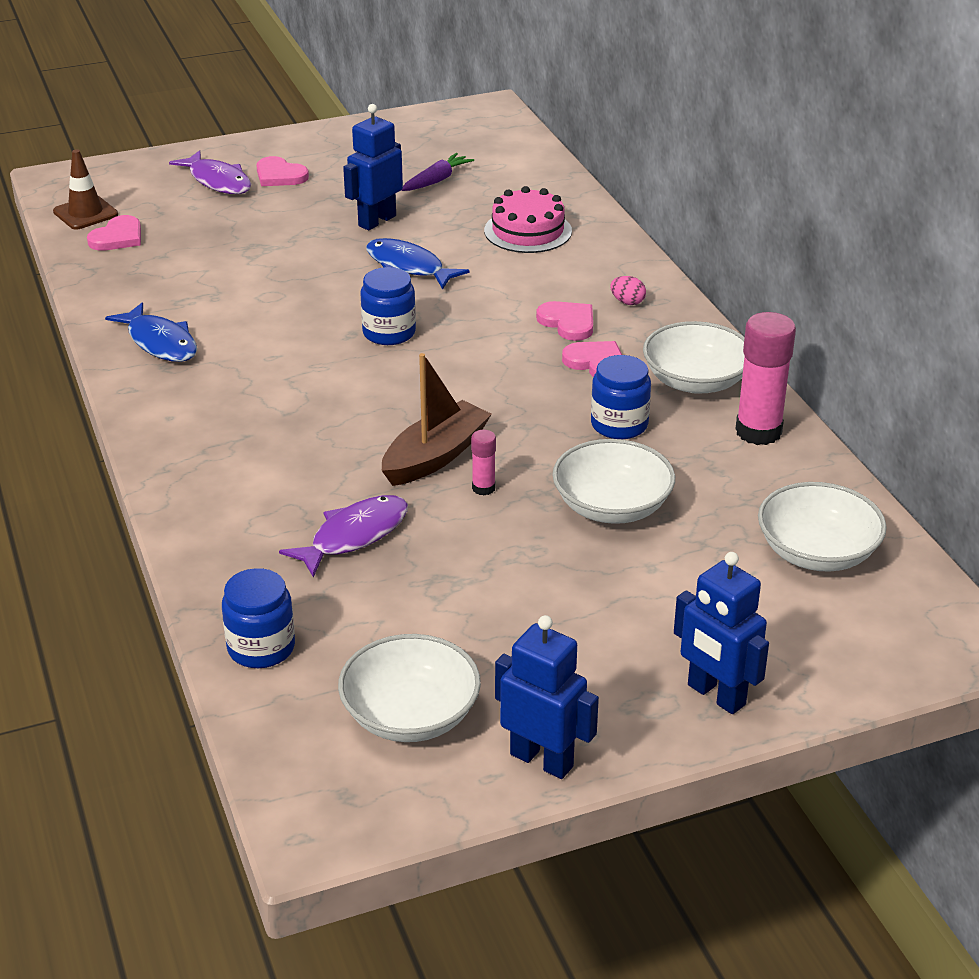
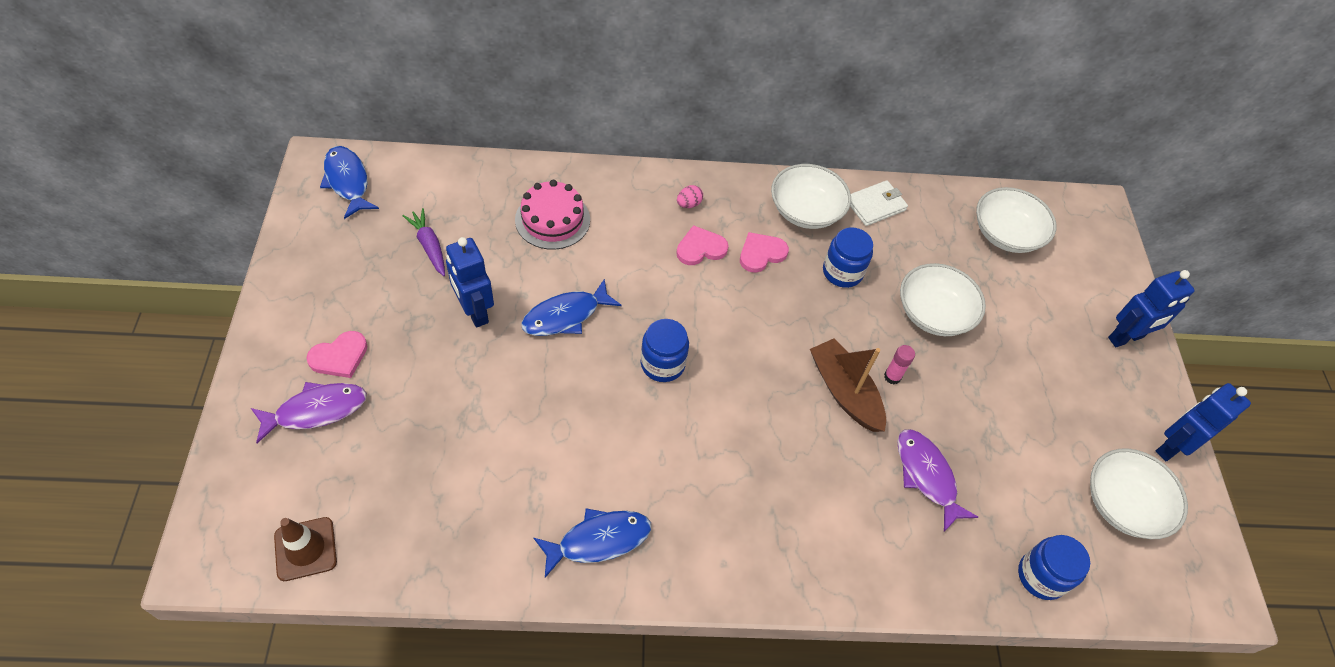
camera: 75 degrees left, 20 degrees up
(118, 237) = (377, 530): pink heart -> none
(479, 125) = (347, 181): none -> blue fish
(758, 431) = (875, 205): pink glue stick -> white wallet

